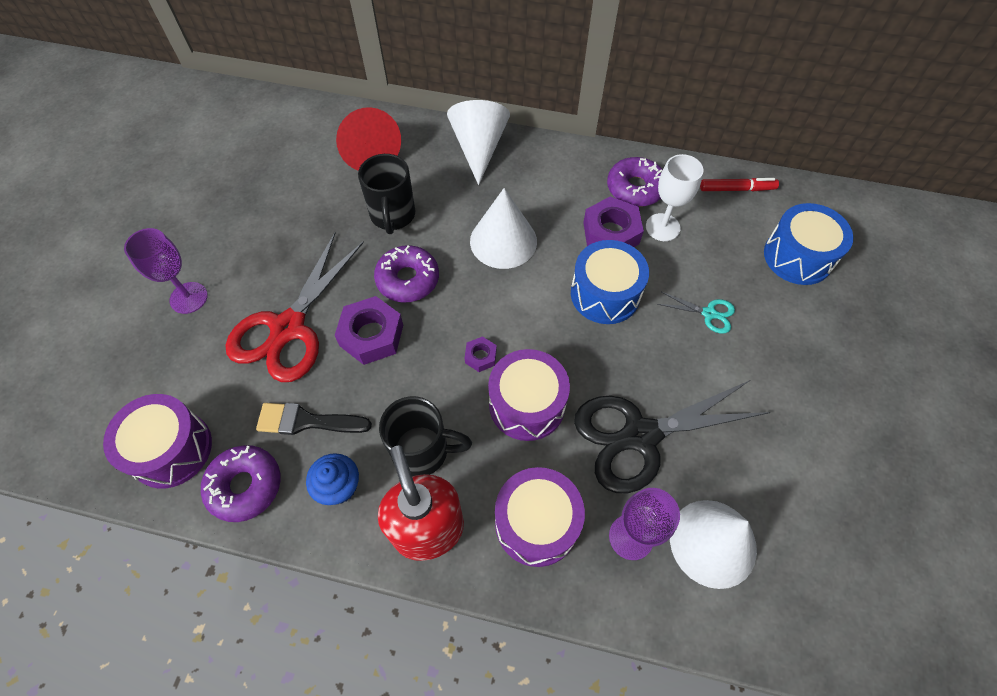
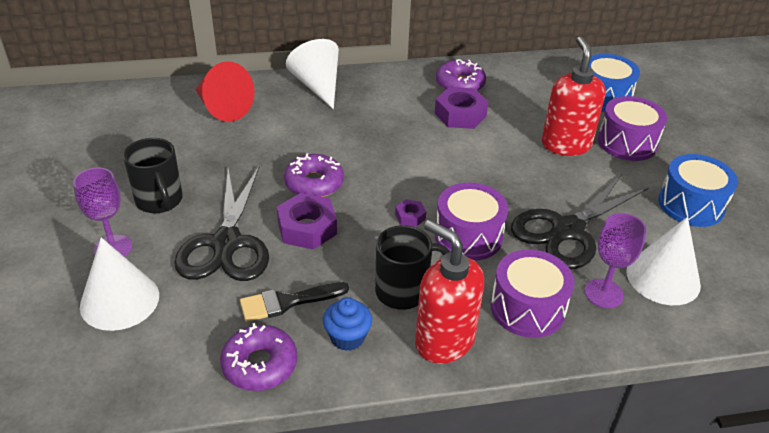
camera: 25 degrees left, 20 degrees down
(171, 449) = (168, 361): purple drum -> purple drum (627, 142)
(288, 328) = (226, 244): red scissors -> black scissors
(393, 216) = (272, 145): black mug -> black mug (160, 201)
(503, 241) = (378, 139): white cone -> white cone (119, 300)
(605, 294) = (481, 152): blue drum -> blue drum (691, 205)
(662, 227) = (496, 102): white goblet -> none
(709, 313) = (565, 144): turquoise scissors -> red soap dispenser
(737, 189) = (534, 68): red marker -> none

